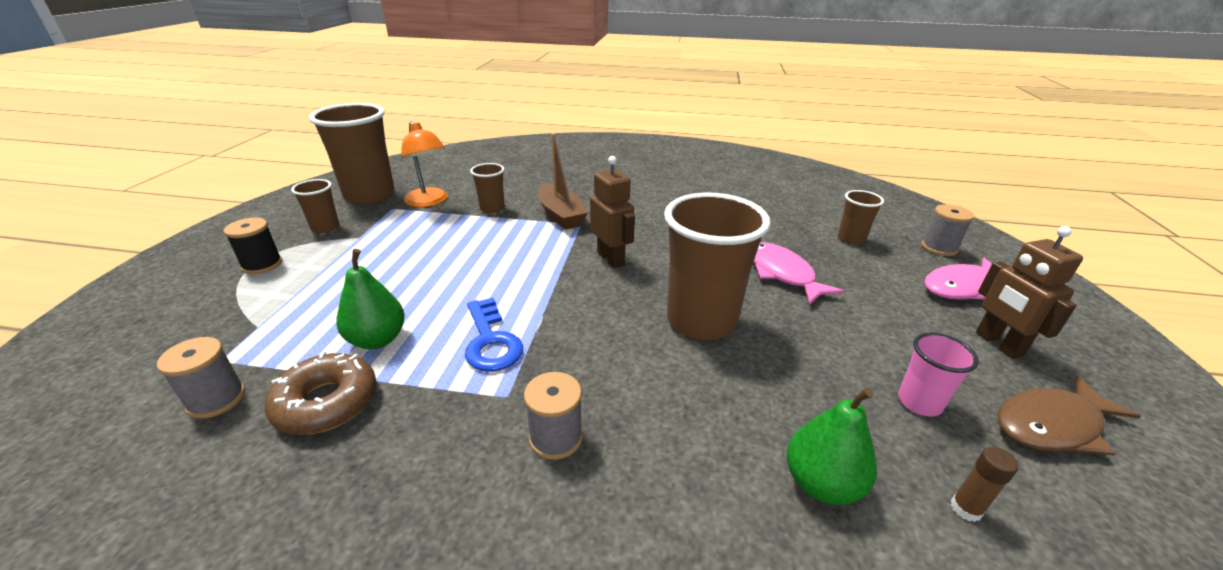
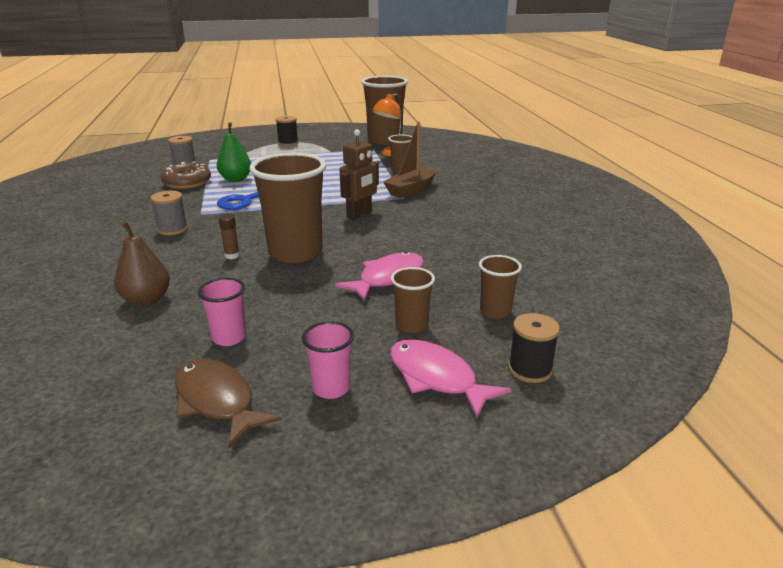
camera: 70 degrees right, 5 degrees down
(325, 228) = (335, 143): brown cup -> brown cup (411, 325)
(821, 483) = (146, 300): green pear -> brown pear
(939, 248) = (530, 369): grey spool -> black spool
(965, 509) = (128, 348): brown glue stick -> brown glue stick (232, 255)
(998, 344) = (331, 388): brown robot -> pink cup

